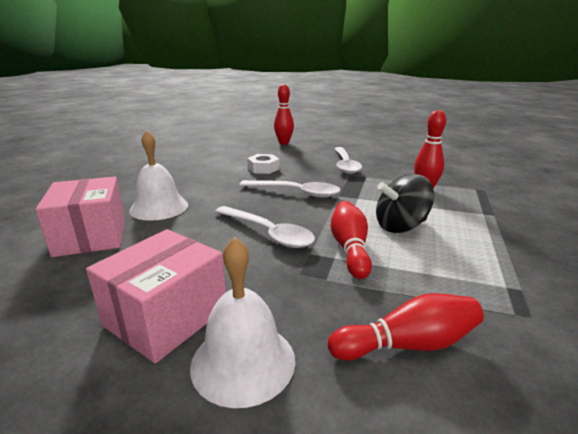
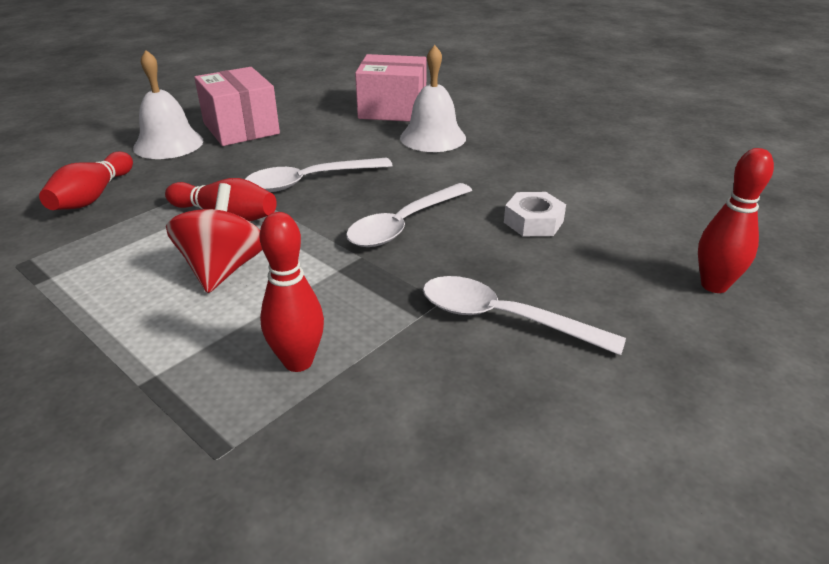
camera: 115 degrees right, 10 degrees up
(400, 226) = (223, 269): black spinning top -> red spinning top

